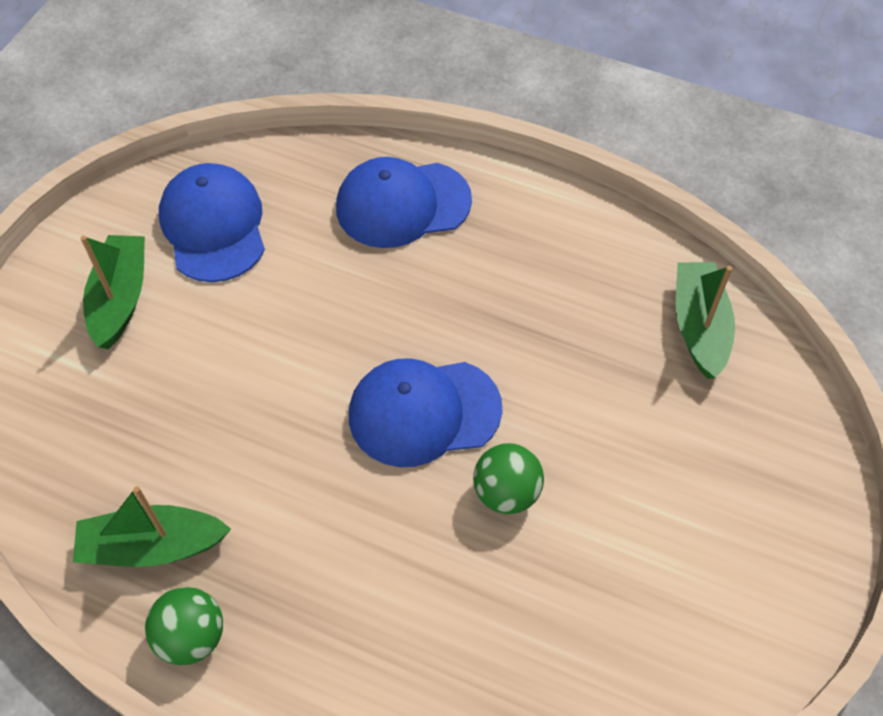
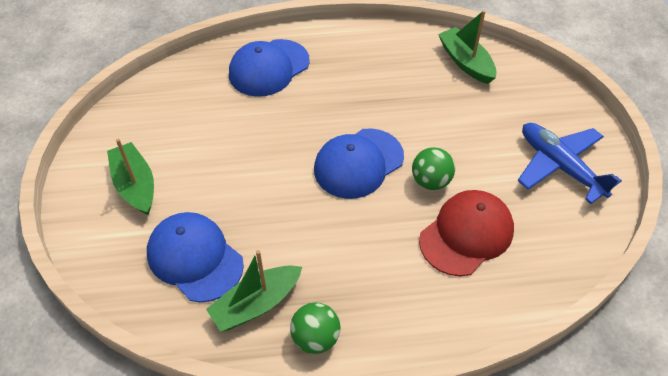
camera: 30 degrees left, 5 degrees down
(214, 226) = (165, 123): blue cap -> blue cap (195, 258)
(498, 602) = (466, 234): none -> red cap
(722, 571) = (559, 166): none -> blue plane

